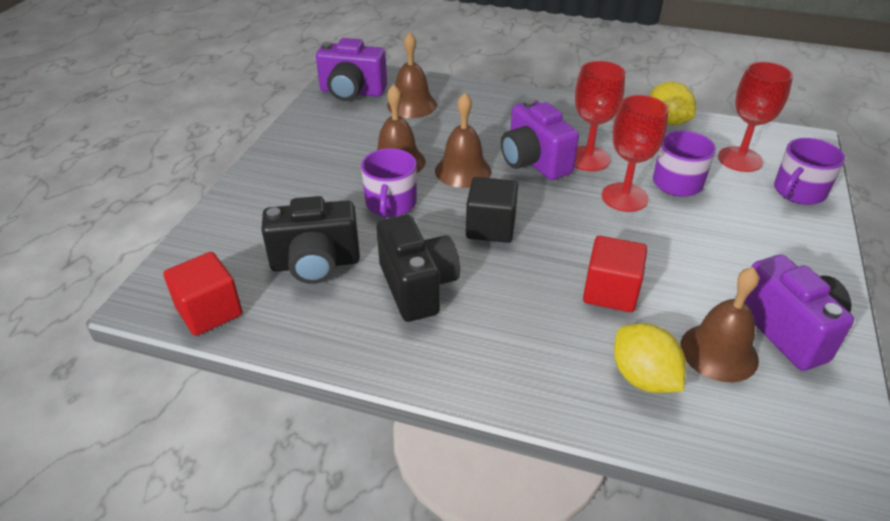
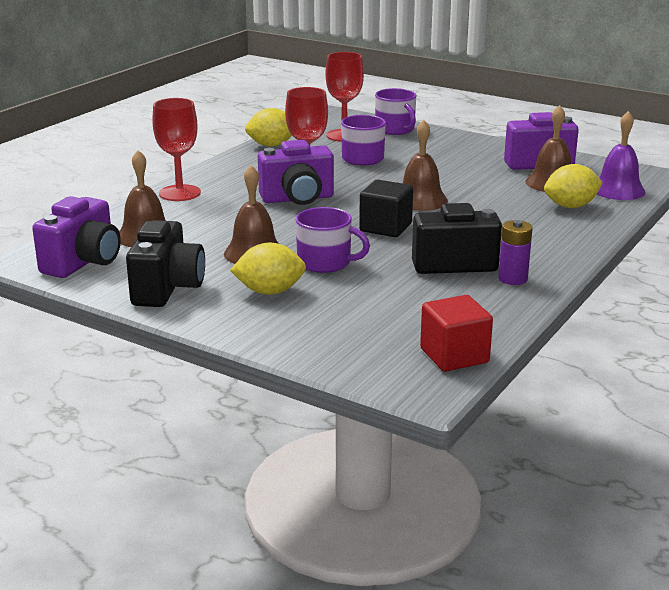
camera: 75 degrees left, 15 degrees down
(315, 264) = (403, 302): black camera -> black camera (167, 289)
(322, 184) = (269, 292): none -> yellow lemon
(392, 338) = (512, 279): none -> purple battery
(463, 171) = (291, 227): brown bell -> brown bell (420, 200)
(610, 292) = (483, 201): red cube -> none
(624, 197) = (371, 177): red goblet -> red goblet (179, 193)
(745, 431) = (618, 190): none -> purple bell

